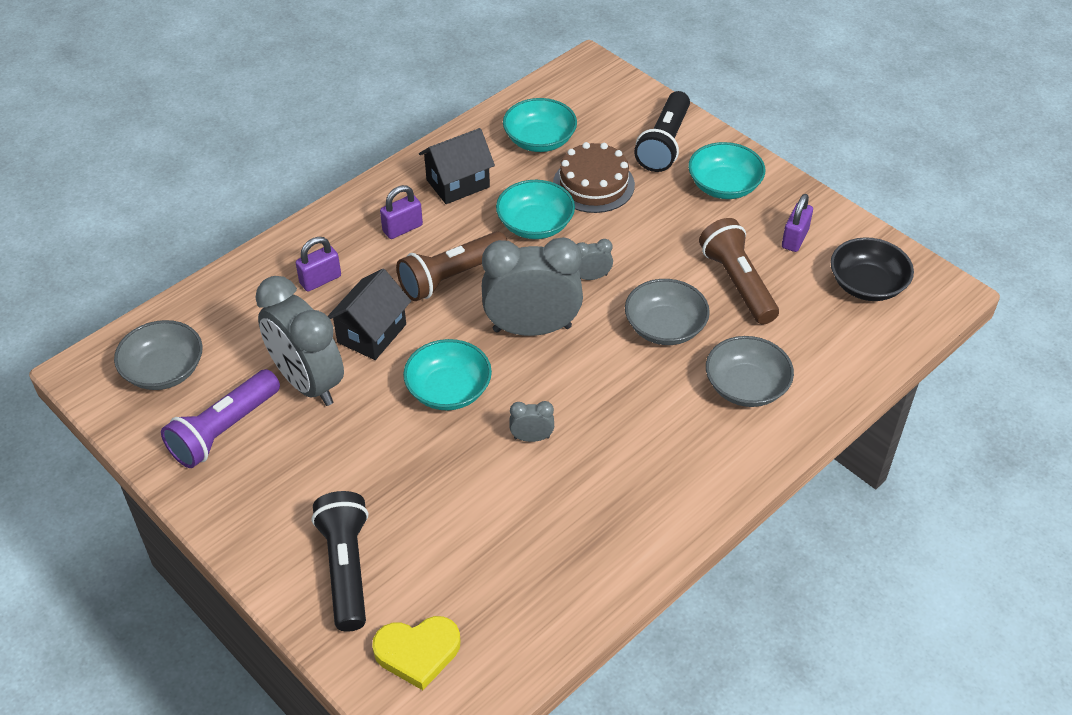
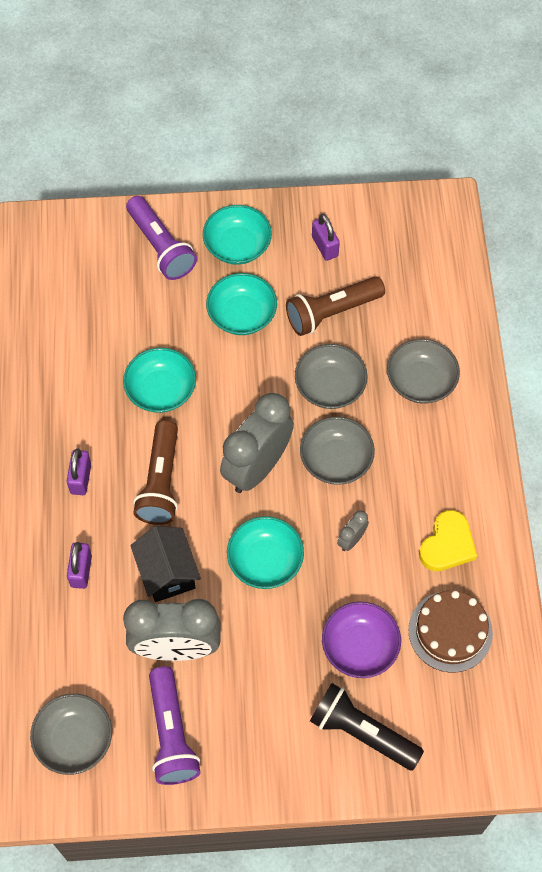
camera: 50 degrees left, 15 degrees up
(417, 652) = (462, 733): yellow heart -> yellow heart (447, 544)
(431, 512) = (360, 646): none -> purple bowl
(458, 183) = (69, 408): black house -> none
(539, 140) = (77, 321): turquoise bowl -> turquoise bowl (242, 314)
(591, 277) = (244, 394): grey clock -> none
(593, 184) = (157, 322): brown cake -> brown cake (450, 631)
(598, 376) = (336, 460): none -> grey bowl
(664, 144) = (160, 247): black flashlight -> purple flashlight
(738, 283) = (331, 312): brown flashlight -> brown flashlight turned 45 degrees counterclockwise
(867, 284) = (401, 241): black bowl -> none

